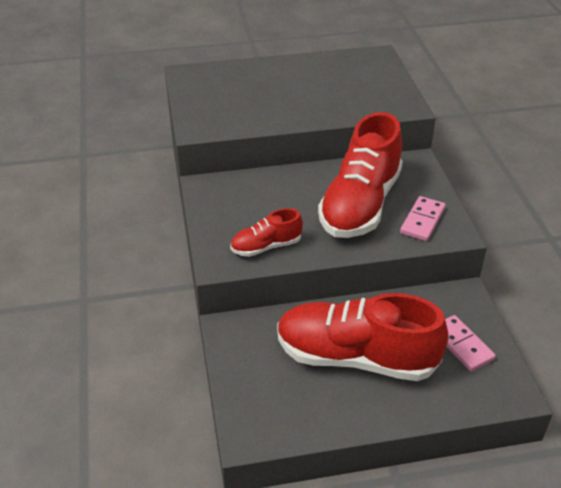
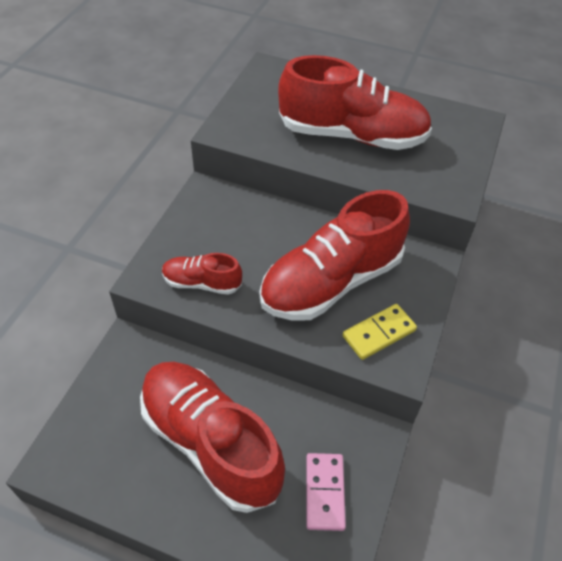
camera: 30 degrees right, 10 degrees up
(299, 96) = (352, 135): none -> red shoe
(422, 221) = (379, 333): pink domino -> yellow domino

